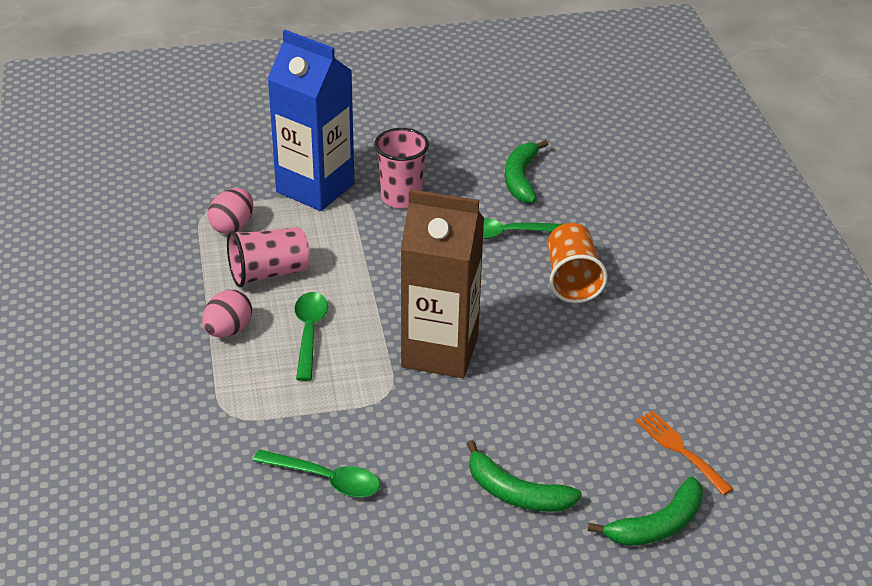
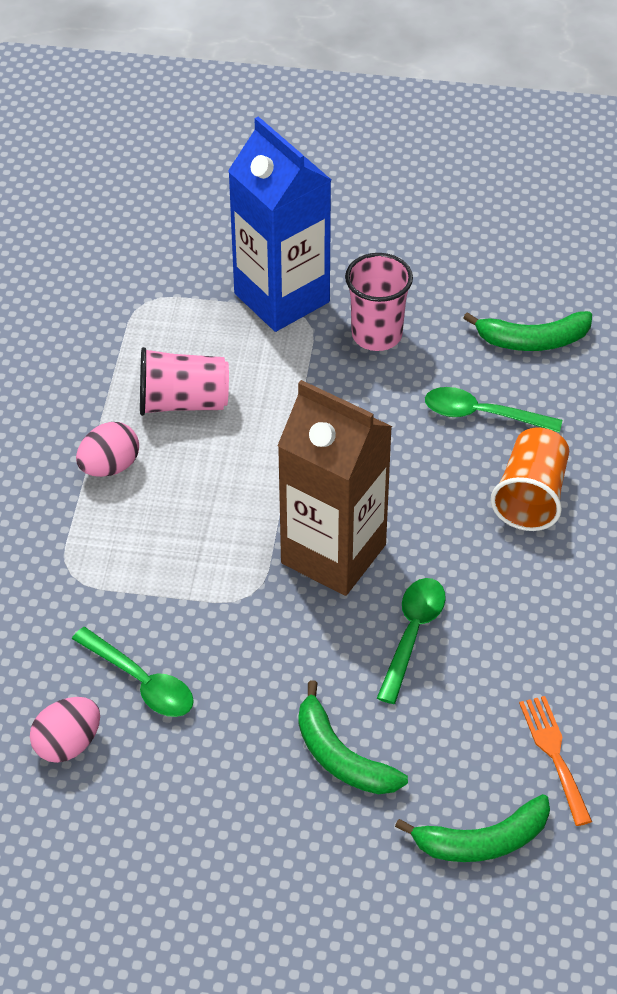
camera: 20 degrees right, 10 degrees up
(232, 226) = (167, 329): pink egg -> pink egg (68, 744)
(309, 333) = (197, 492): green spoon -> green spoon (412, 635)
(521, 178) = (533, 340): green banana -> green banana turned 120 degrees counterclockwise

